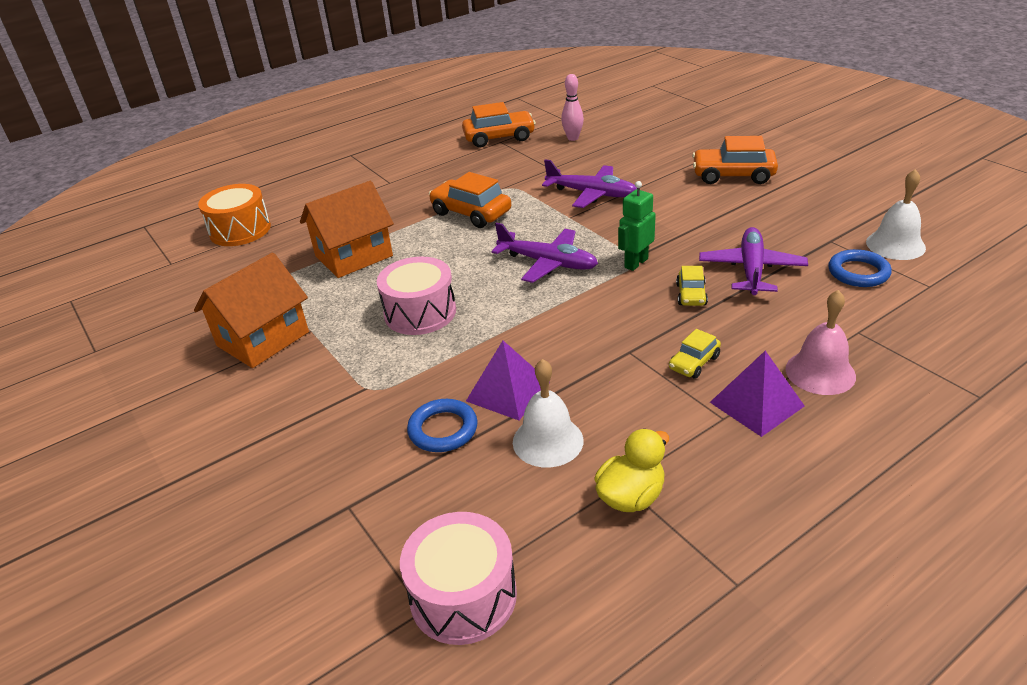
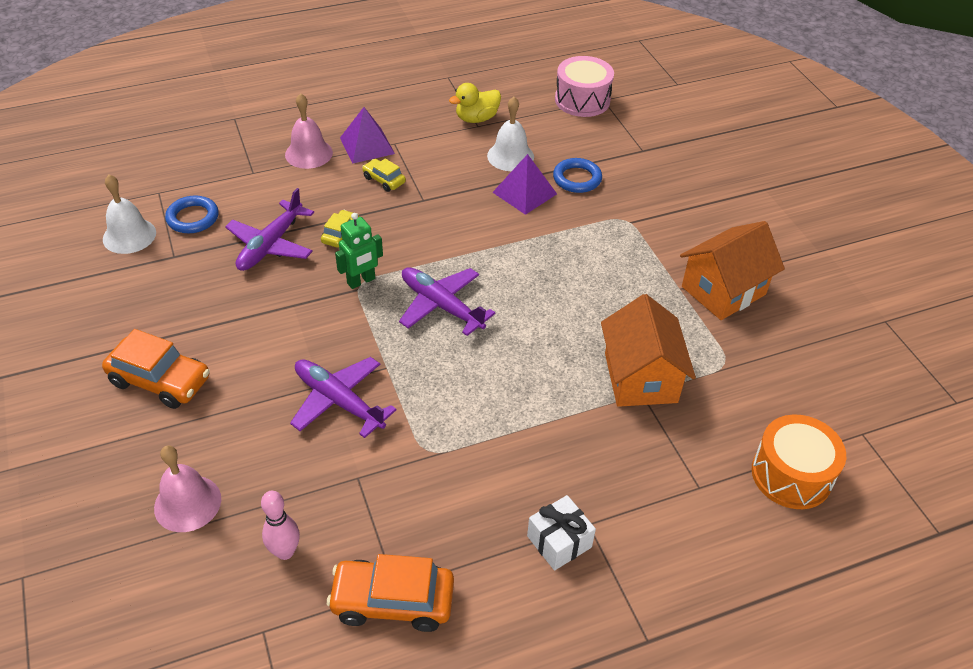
camera: 170 degrees left, 10 degrees up
(354, 256) = (640, 378): orange house -> orange house turned 75 degrees counterclockwise
(407, 173) = (559, 541): none -> white gift
(420, 312) = (578, 280): pink drum -> none
(471, 213) = (493, 412): orange car -> none
(648, 139) = (187, 503): none -> pink bell
(694, 362) = (384, 180): yellow car -> yellow car turned 105 degrees counterclockwise

